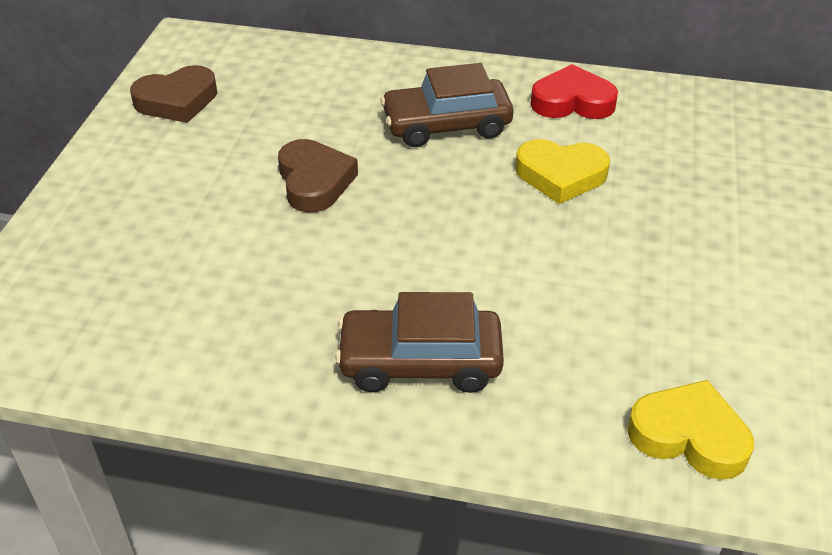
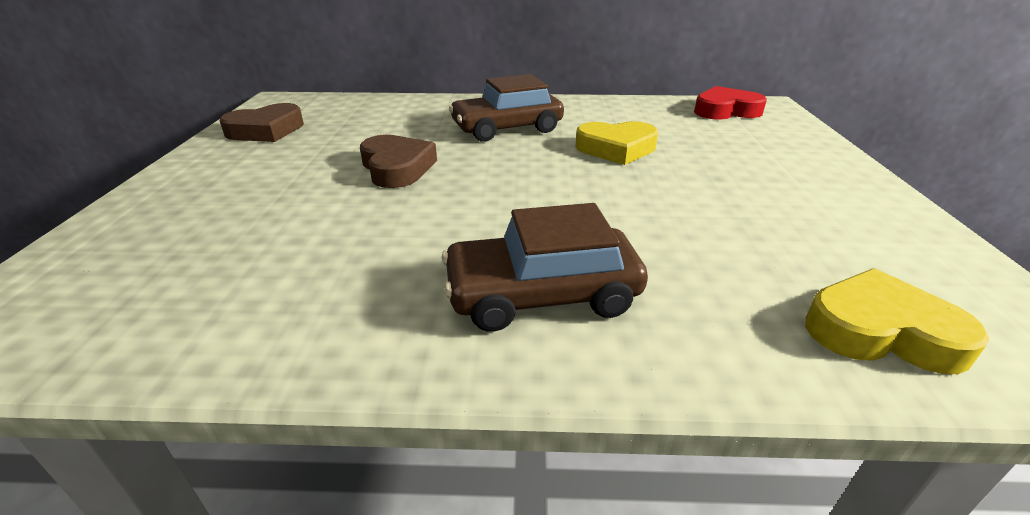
camera: 10 degrees left, 10 degrees down
(572, 101) = (602, 111): red heart -> red heart (725, 111)

